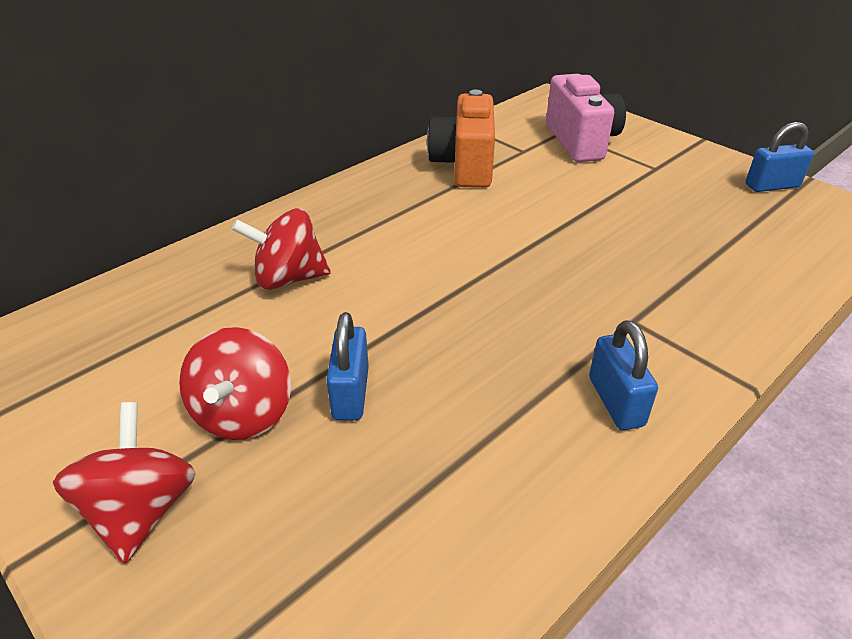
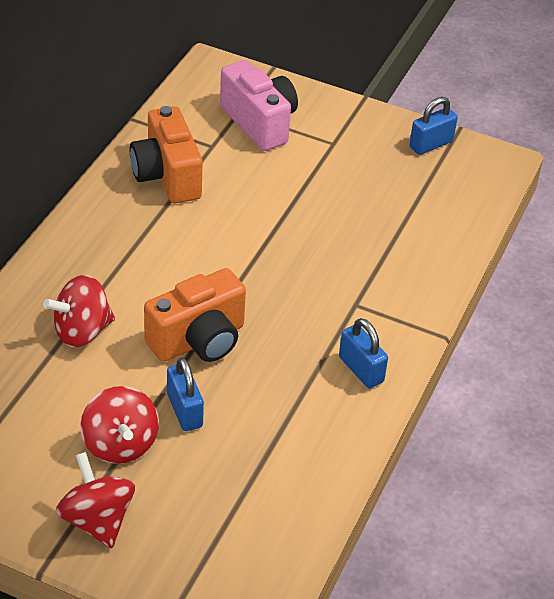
camera: 25 degrees left, 5 degrees up
(414, 316) = (199, 340): none -> orange camera

